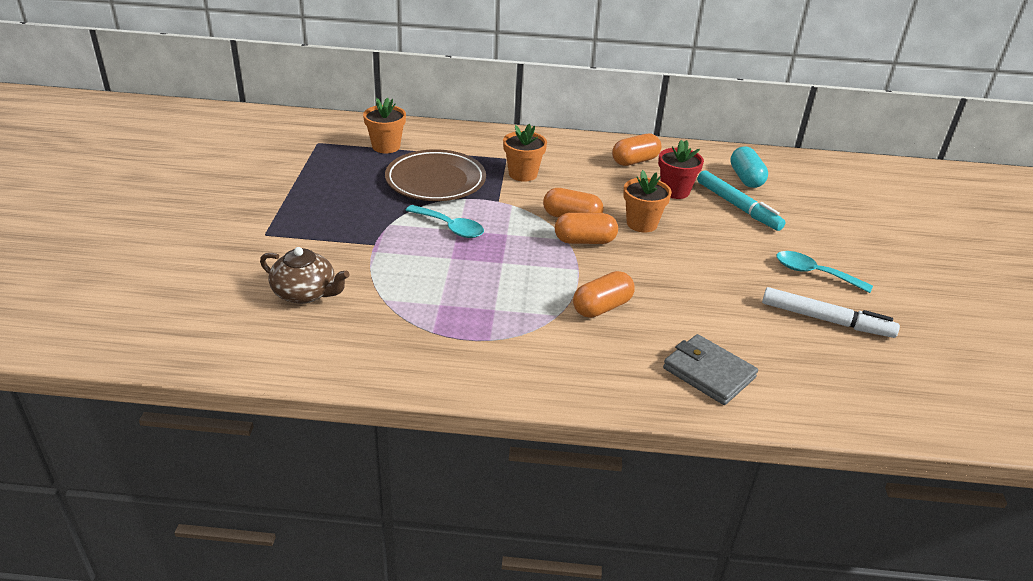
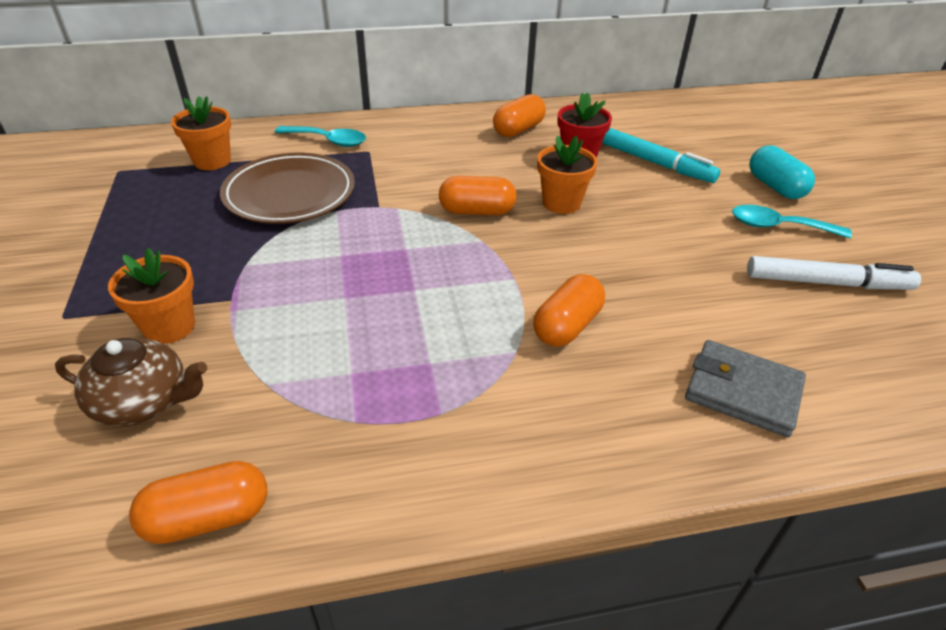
camera: 15 degrees left, 5 degrees up
(450, 227) = (329, 254): turquoise spoon -> turquoise spoon (328, 141)
(523, 174) = (396, 167): orange flower pot -> orange flower pot (169, 327)
(584, 241) = (505, 238): orange capsule -> orange capsule (208, 518)
(746, 178) = (645, 129): turquoise capsule -> turquoise capsule (775, 187)

